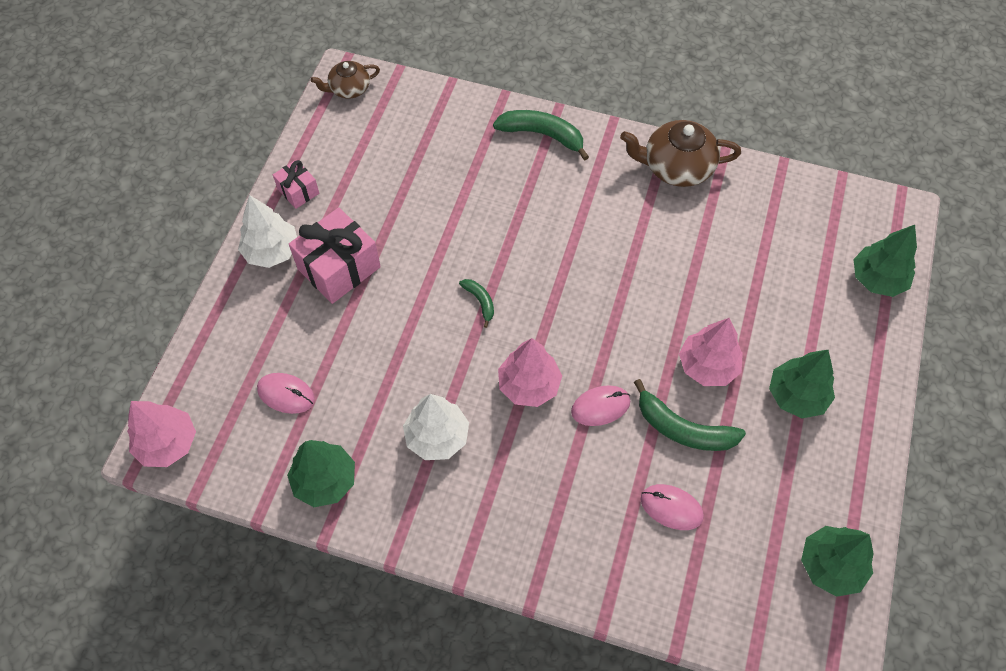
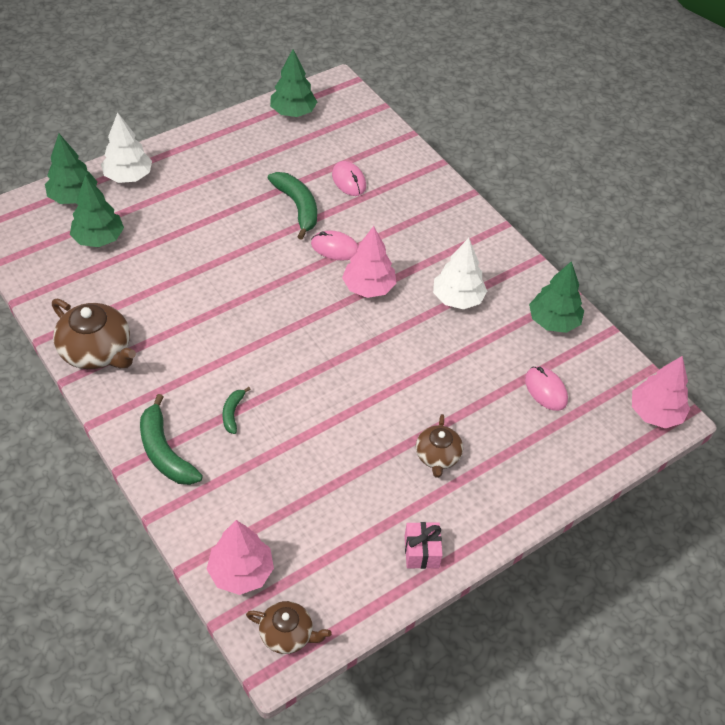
camera: 145 degrees left, 10 degrees down
(272, 251) = (484, 509): white tree -> white tree (128, 176)
(339, 268) = (437, 456): pink gift -> brown teapot
(480, 301) = (350, 358): green banana -> green banana (232, 413)
(707, 366) = (242, 225): pink tree -> pink tree (241, 572)
(796, 396) = (210, 179): green tree -> green tree (99, 238)

